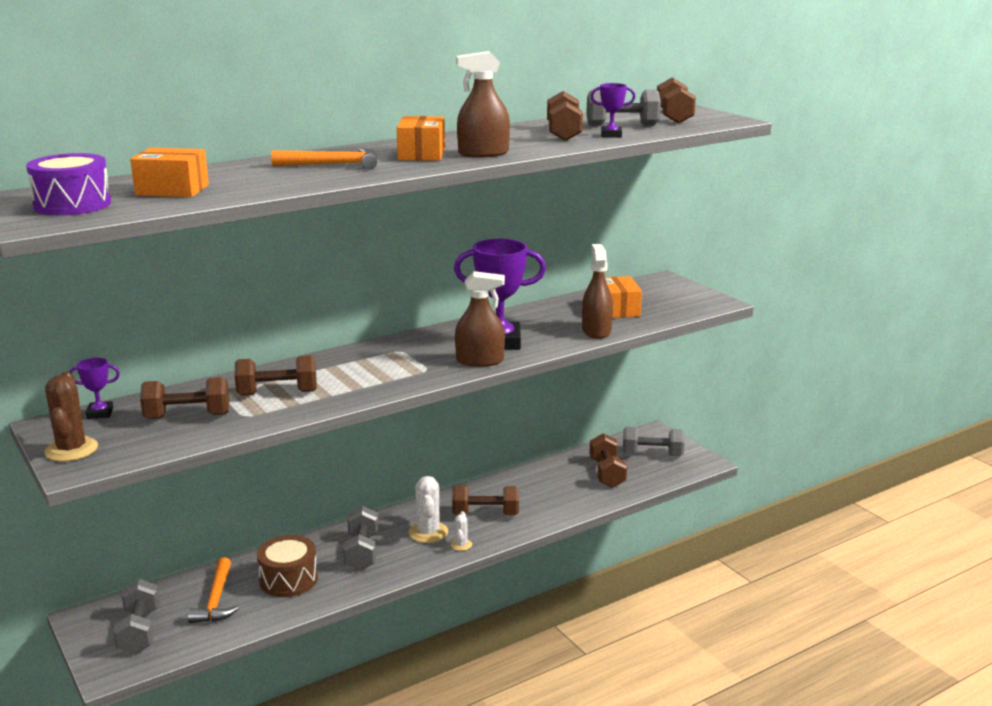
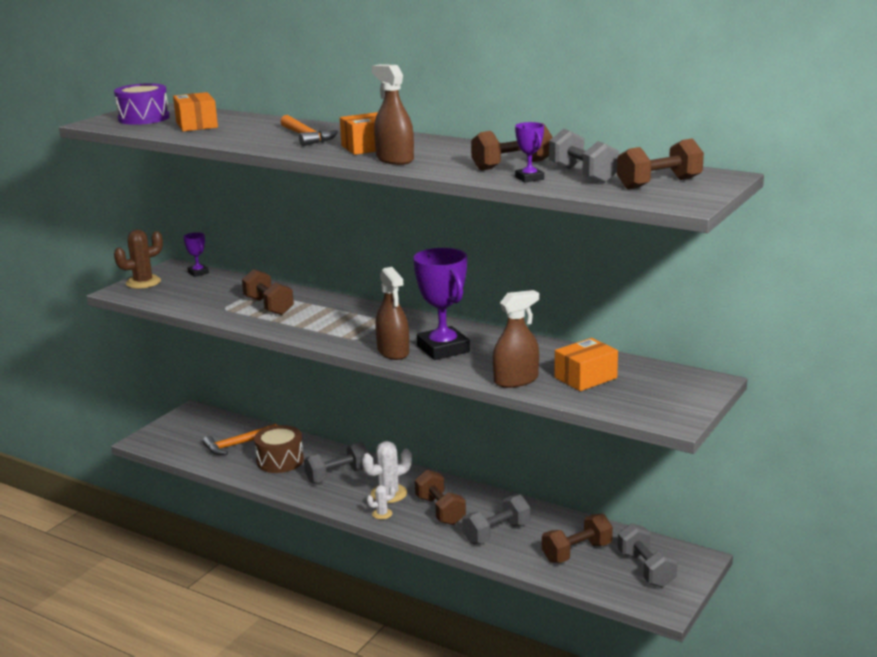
camera: 65 degrees right, 0 degrees up
(139, 631) = (188, 433): grey dumbbell -> grey dumbbell (496, 533)
(187, 416) = (211, 294): brown dumbbell -> none

